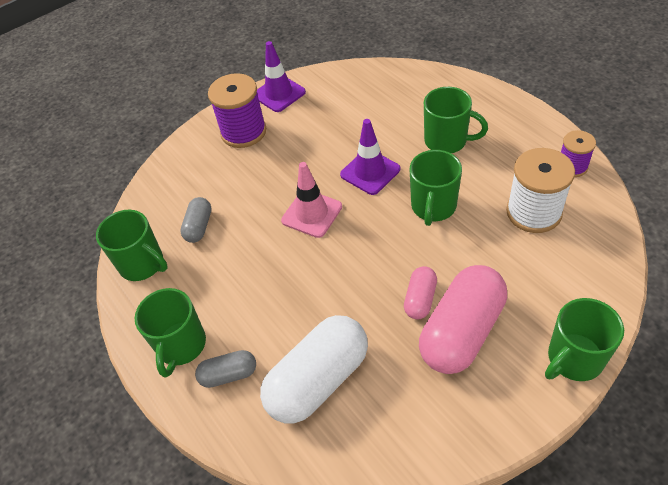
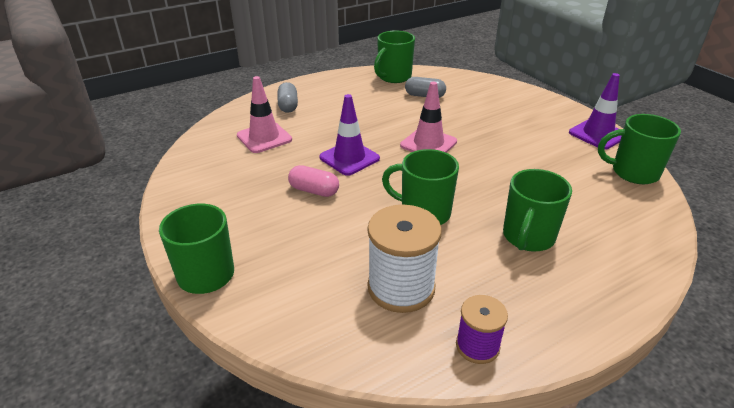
camera: 90 degrees right, 15 degrees down
(181, 345) = (319, 90): green mug -> green mug (633, 172)
(243, 132) = (537, 115): purple spool -> none
(318, 380) = (264, 138): white capsule -> pink traffic cone
(370, 172) = (479, 179): purple traffic cone -> purple traffic cone (349, 158)
(461, 331) = (270, 209): pink capsule -> none

